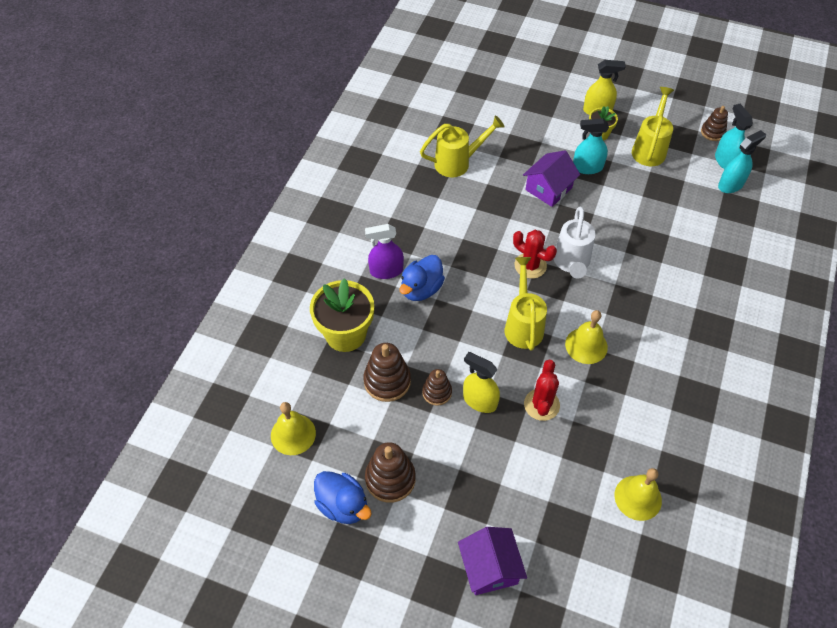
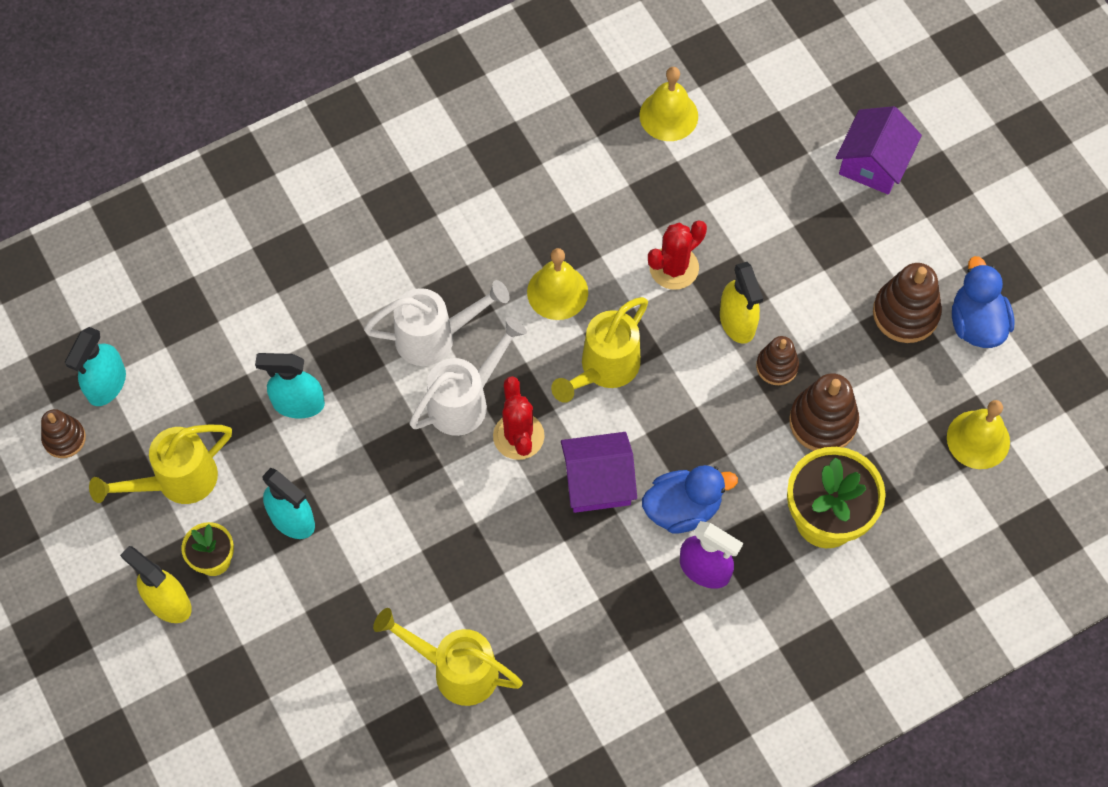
camera: 140 degrees left, 10 degrees up
(548, 189) = (379, 527): purple house -> purple house (598, 482)
(618, 280) = (435, 337): none -> white watering can
(731, 185) = (146, 348): turquoise spray bottle -> turquoise spray bottle (298, 403)

